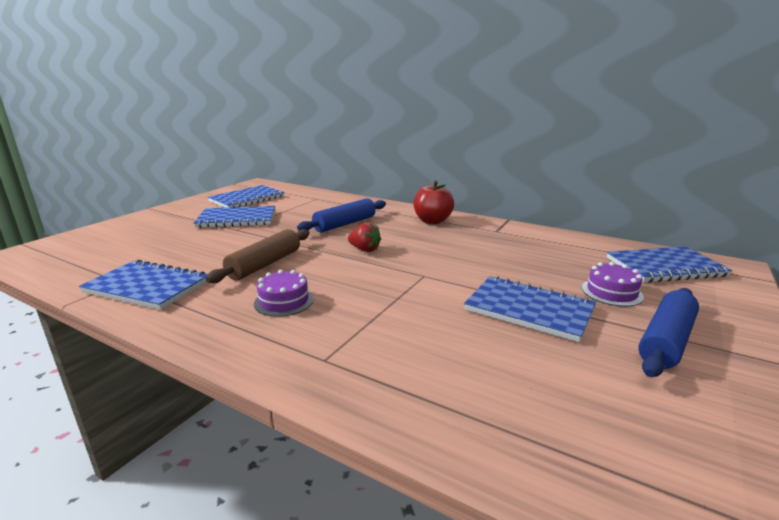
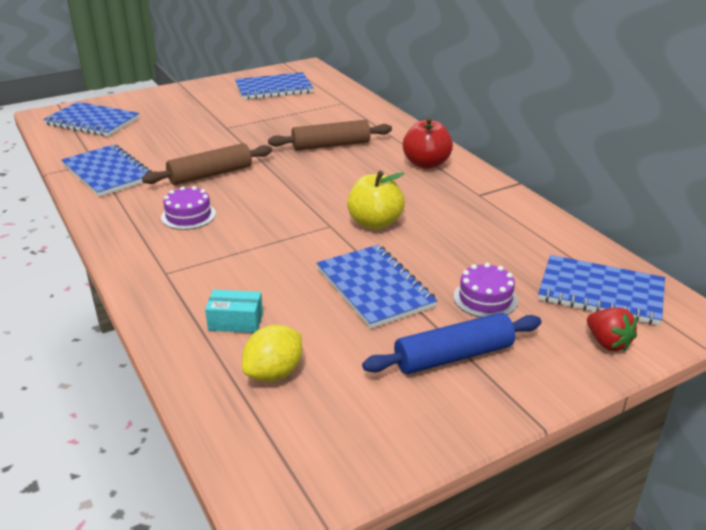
camera: 30 degrees right, 10 degrees up
(237, 219) = (239, 114): blue notebook -> blue notebook (92, 122)
(345, 224) = (331, 145): blue rolling pin -> brown rolling pin
(365, 250) = (312, 182): red strawberry -> red strawberry (607, 343)
(455, 265) = (375, 223): none -> yellow apple
(460, 381) = (235, 321): none -> turquoise box
(568, 417) = (274, 373): none -> yellow lemon

